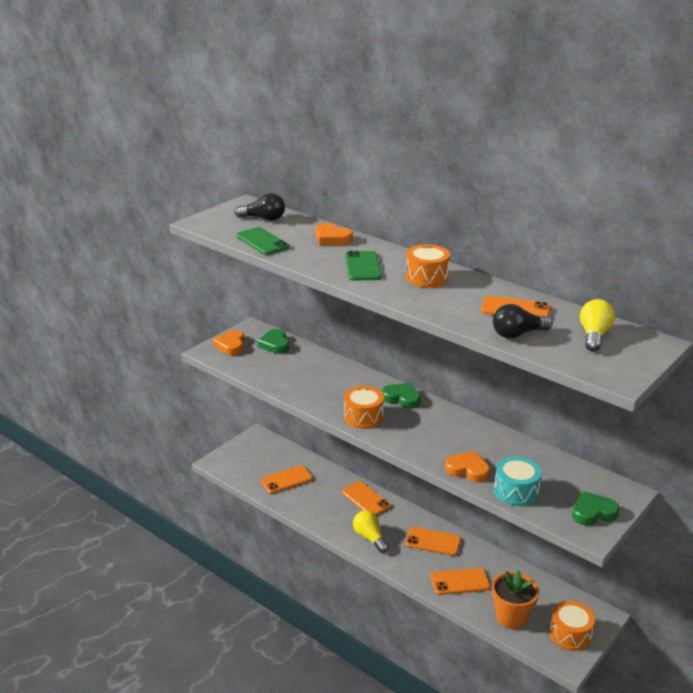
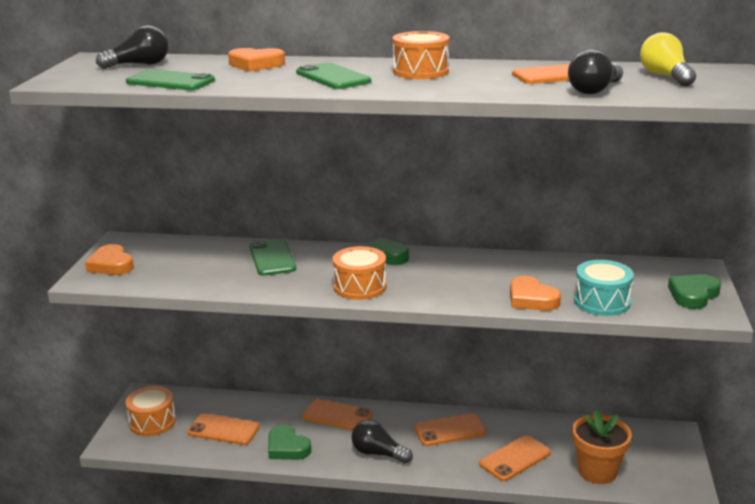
camera: 30 degrees left, 5 degrees down
(275, 344) = (170, 249): green heart -> green heart (287, 447)
(286, 480) = (223, 430): orange phone -> orange phone turned 75 degrees clockwise
(330, 373) = (272, 258): none -> green phone
(370, 538) = (378, 453): yellow light bulb -> black light bulb
(468, 470) = (531, 299): orange heart -> orange heart turned 120 degrees counterclockwise
(570, 634) = (665, 463): orange drum -> orange drum (152, 422)

